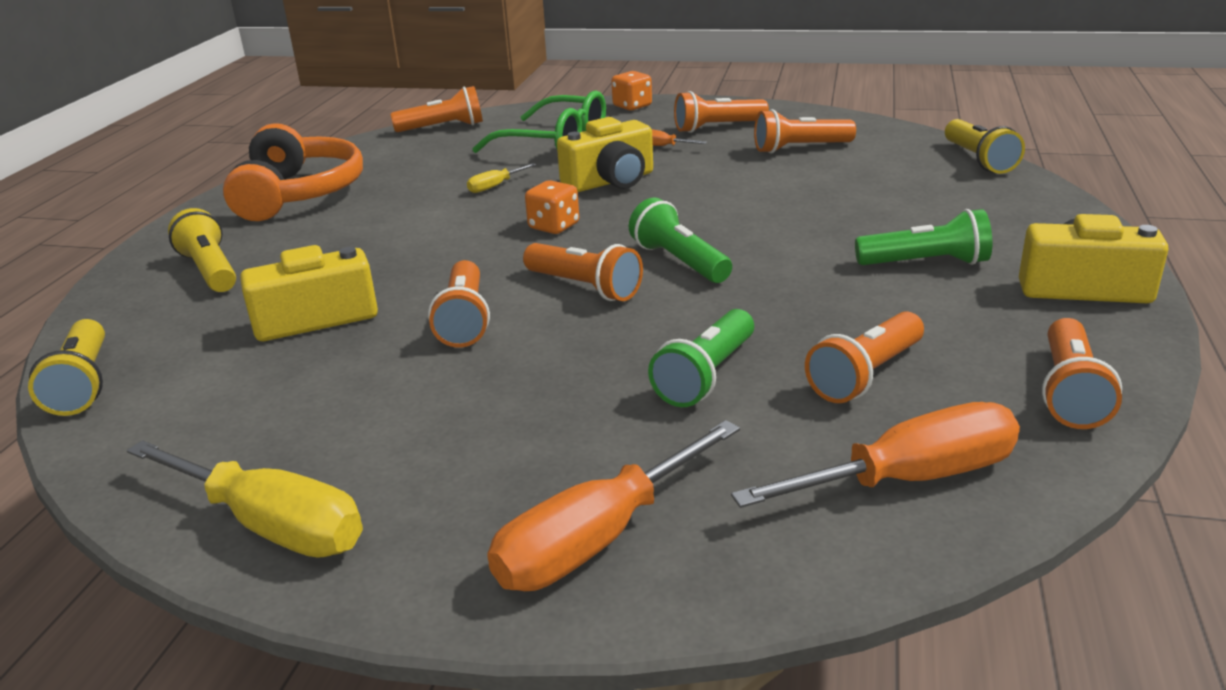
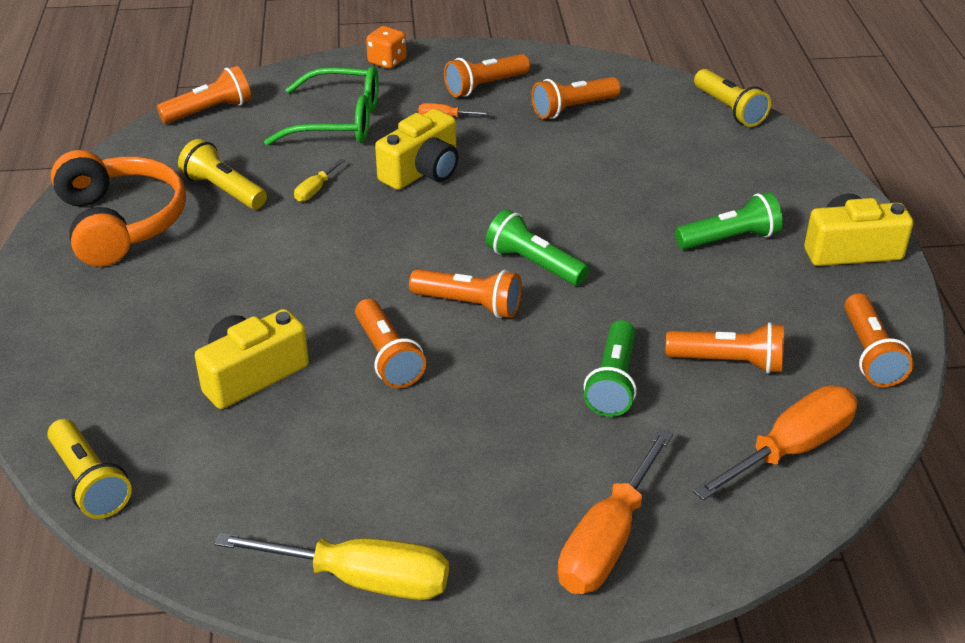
camera: 20 degrees left, 10 degrees up
(210, 271) = (106, 335): yellow flashlight -> yellow flashlight (223, 190)
(554, 226) = (402, 236): orange dice -> none
(866, 375) = (728, 362): orange flashlight -> orange flashlight turned 105 degrees counterclockwise

